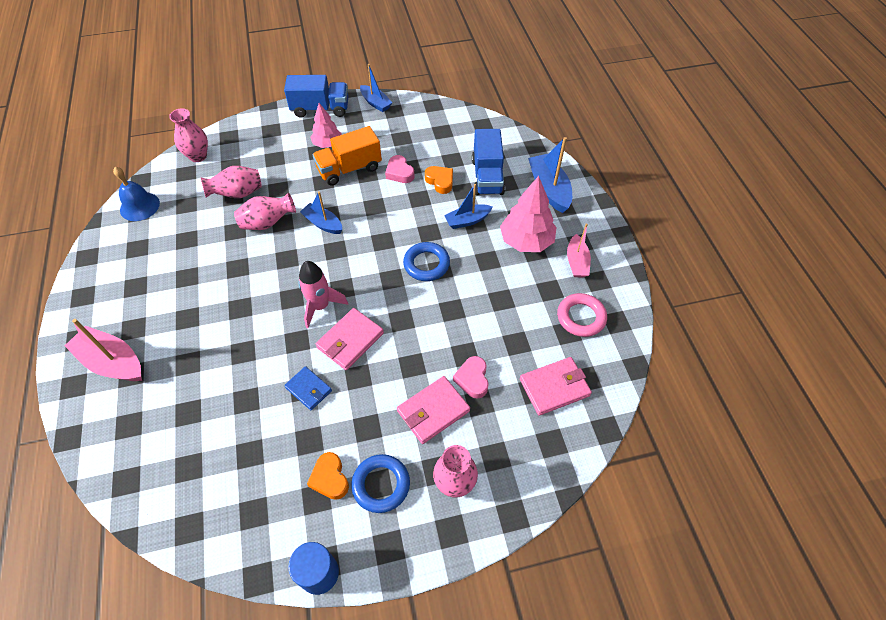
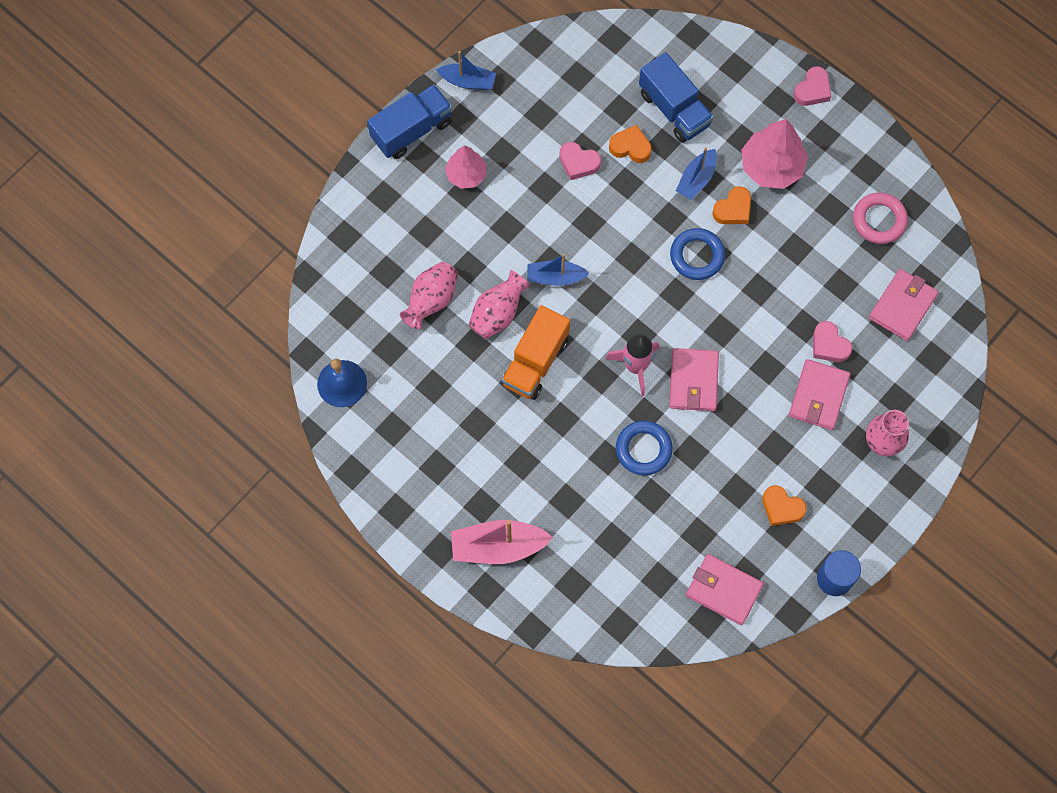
camera: 35 degrees left, 15 degrees up
(198, 156) = (337, 283): pink vase -> none
(225, 513) = (723, 590): none -> pink wallet
(308, 389) = (697, 449): blue wallet -> none
(349, 169) = (521, 192): orange truck -> orange truck (535, 362)
(381, 485) = (826, 484): blue ring -> blue ring (643, 449)
(477, 251) = (733, 209): none -> orange heart
(549, 189) = (748, 85): blue boat -> none
(576, 262) = (835, 160): pink boat -> none
(593, 213) = (812, 90): none -> pink heart

